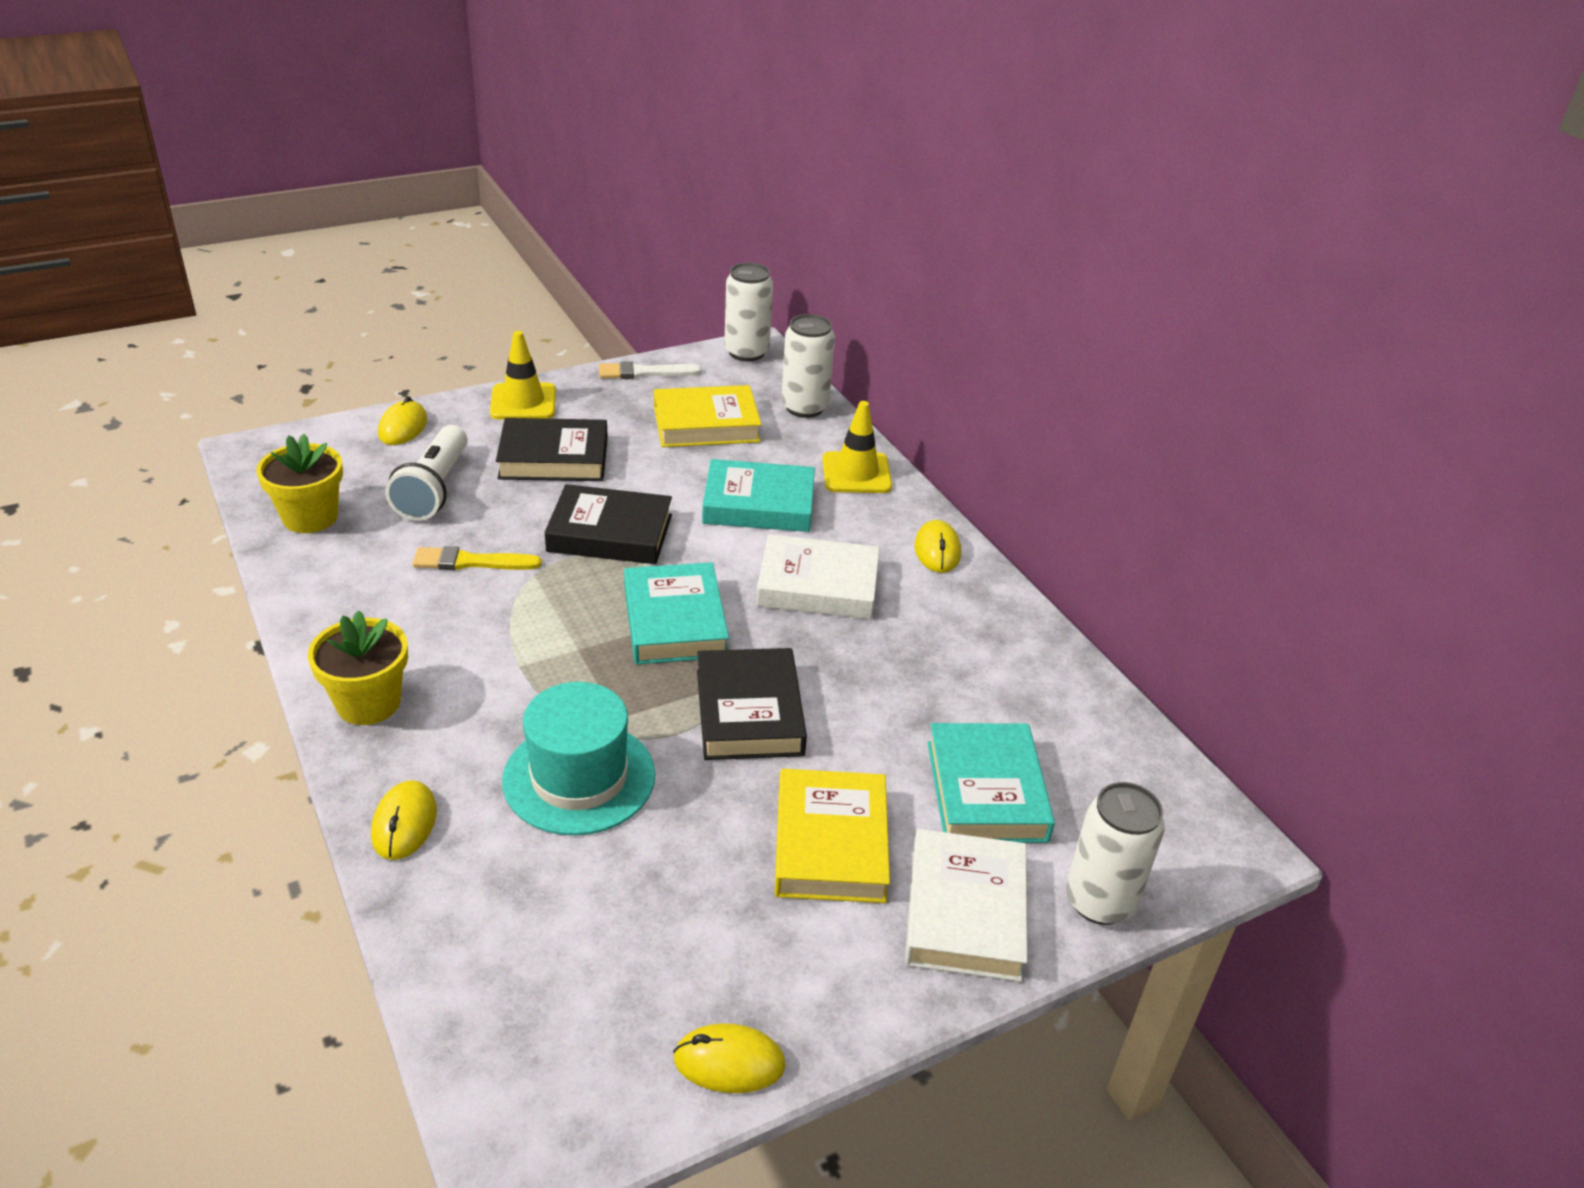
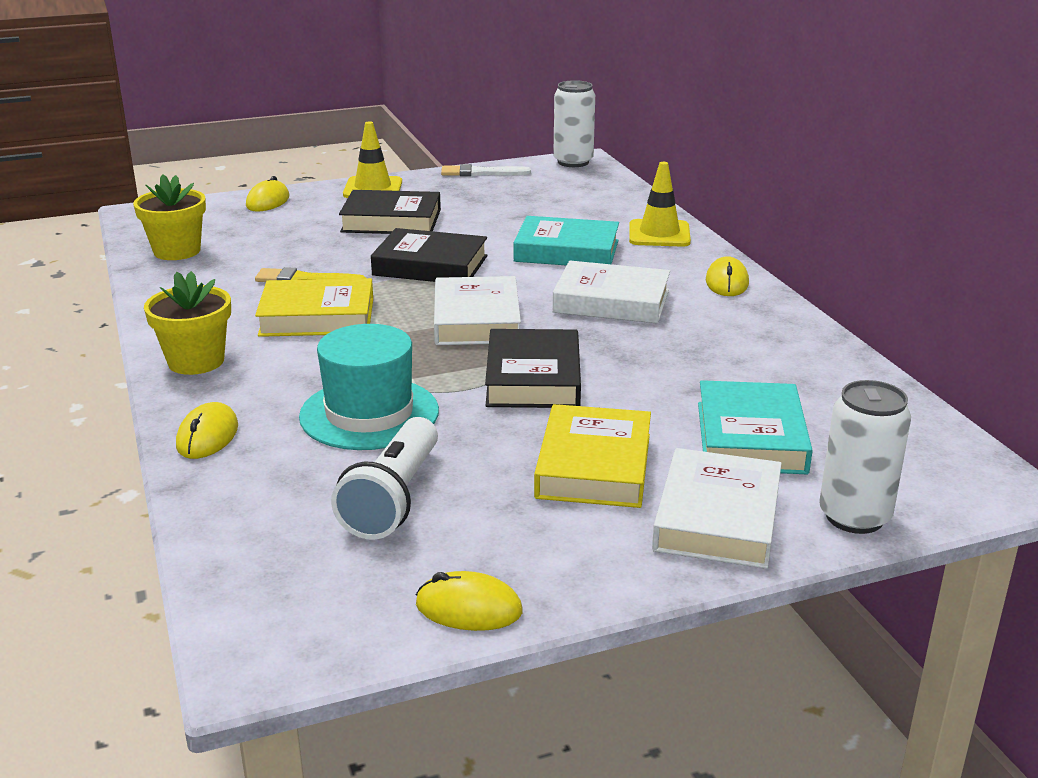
camera: 10 degrees right, 10 degrees down
(434, 489) = (284, 237): white flashlight -> white flashlight (393, 498)
(674, 621) = (476, 320): turquoise book -> white book
(706, 424) = (529, 203): yellow book -> yellow book (317, 317)
(804, 407) = (619, 194): white can -> none

